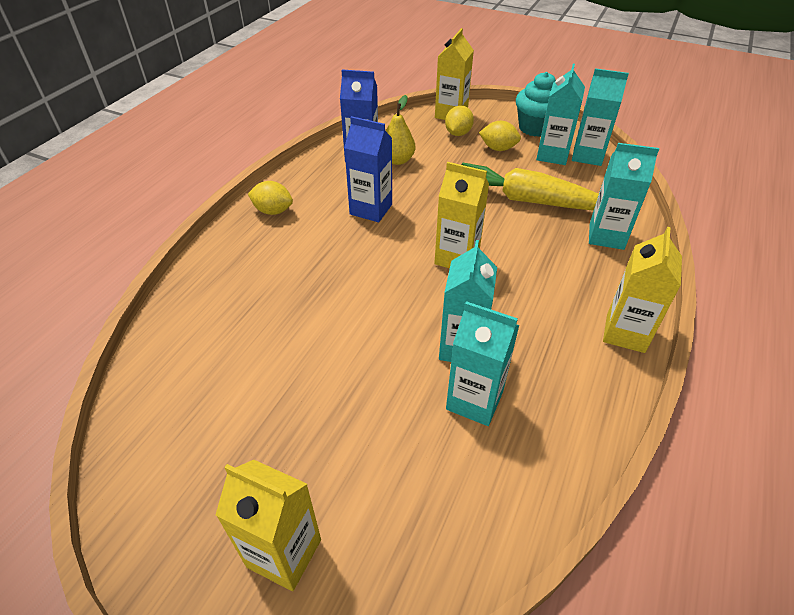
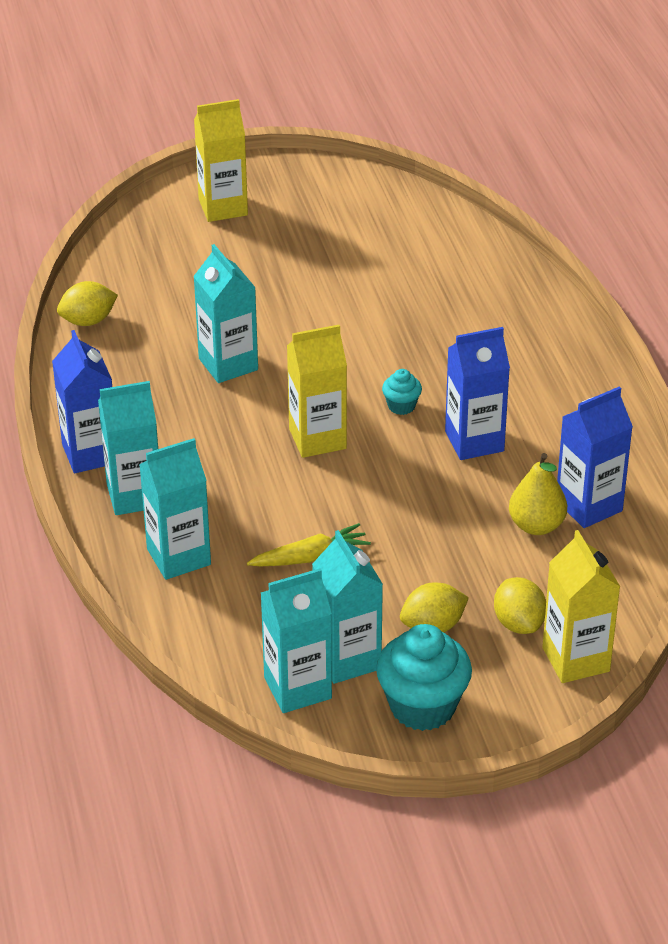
camera: 140 degrees right, 5 degrees down
(273, 211) = (571, 381): yellow lemon -> yellow lemon (88, 321)
(383, 249) = (401, 406): none -> turquoise cupcake
(474, 400) = (181, 335): turquoise carton -> turquoise carton (134, 496)
(528, 200) = (310, 557): yellow carrot -> yellow carrot, size x0.50
(625, 333) = (90, 454): yellow carton -> blue carton

